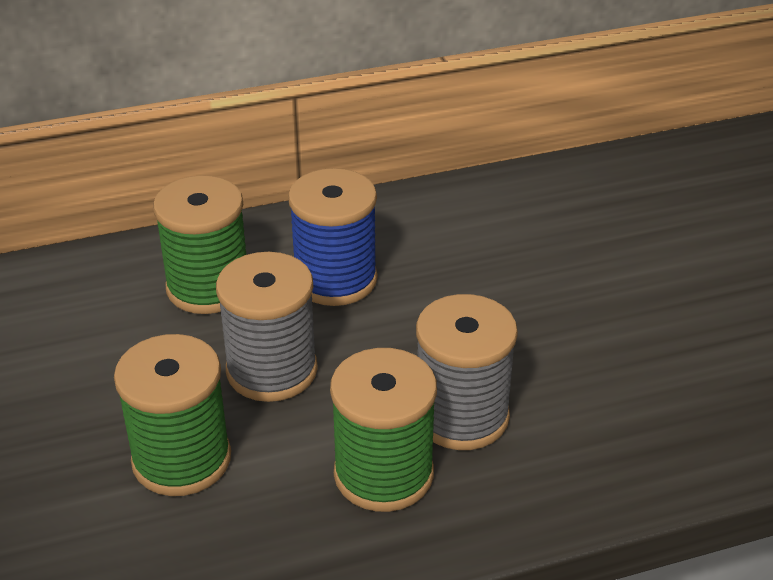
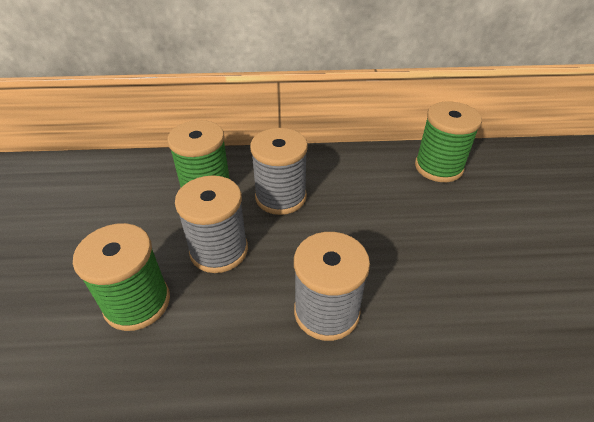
camera: 15 degrees right, 5 degrees up
(335, 280) = (280, 197): blue spool -> grey spool
(383, 474) = (259, 346): green spool -> green spool (438, 167)

